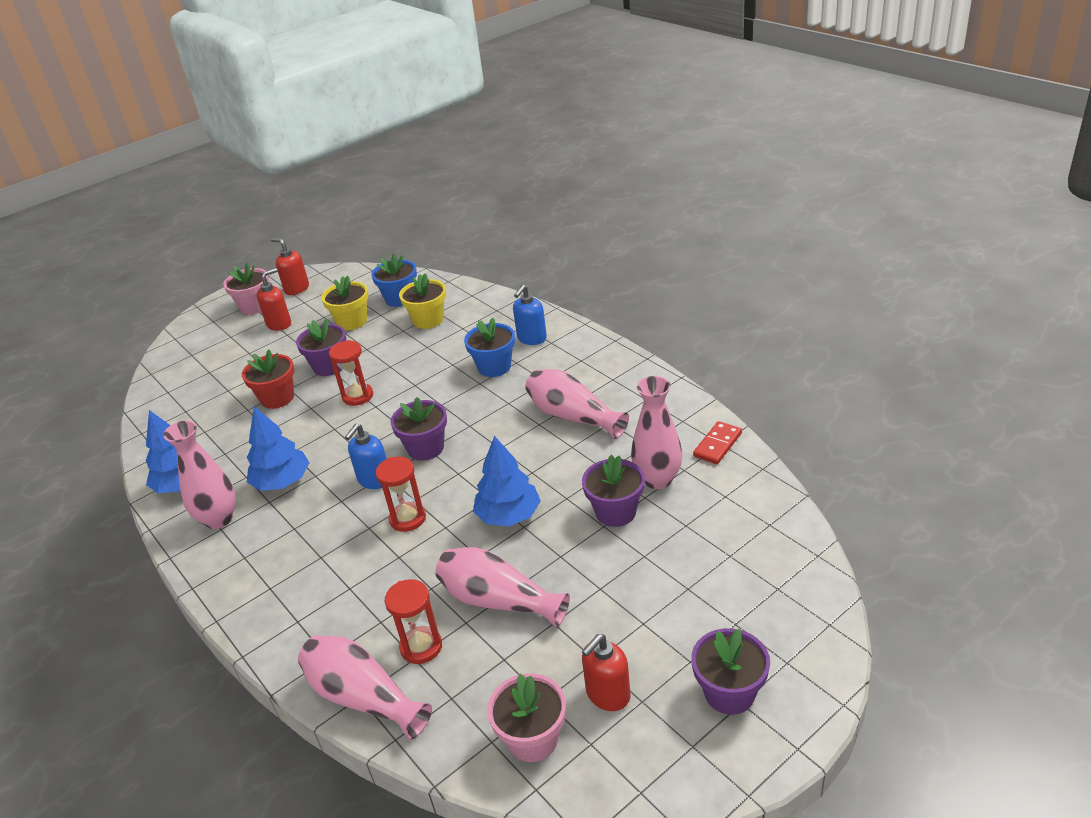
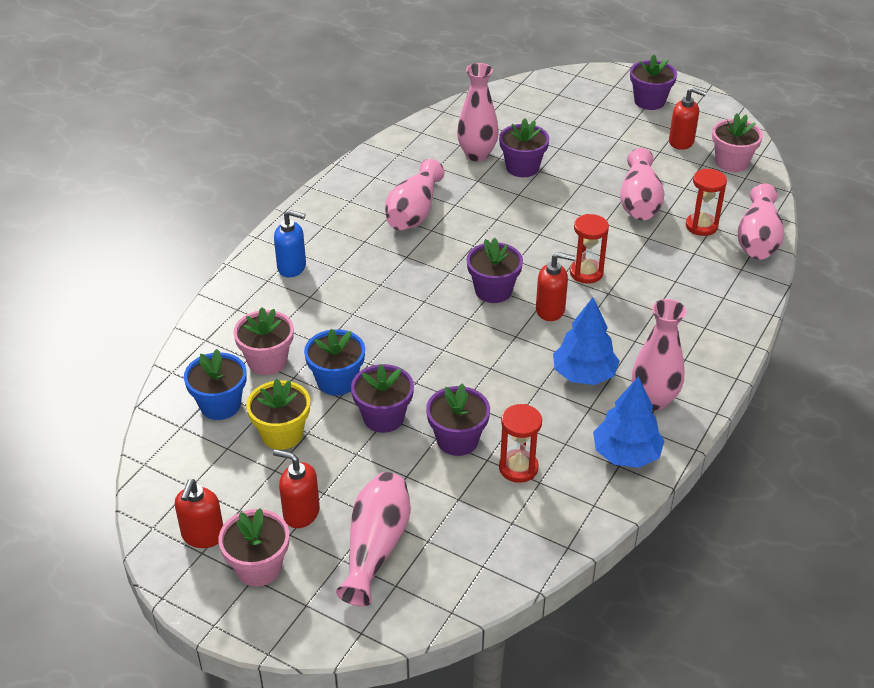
camera: 115 degrees left, 5 degrees up
(225, 350) = (375, 547): none -> pink vase
(277, 398) = (457, 440): red flower pot -> purple flower pot
(358, 396) = (431, 369): red hourglass -> red hourglass (518, 468)
(374, 480) = (550, 310): blue soap dispenser -> red soap dispenser
(428, 320) = (267, 361): yellow flower pot -> pink flower pot
(494, 367) = (350, 281): blue flower pot -> blue flower pot (337, 381)
(508, 515) = (553, 218): blue tree -> none
(717, 445) = (423, 133): red domino -> none

